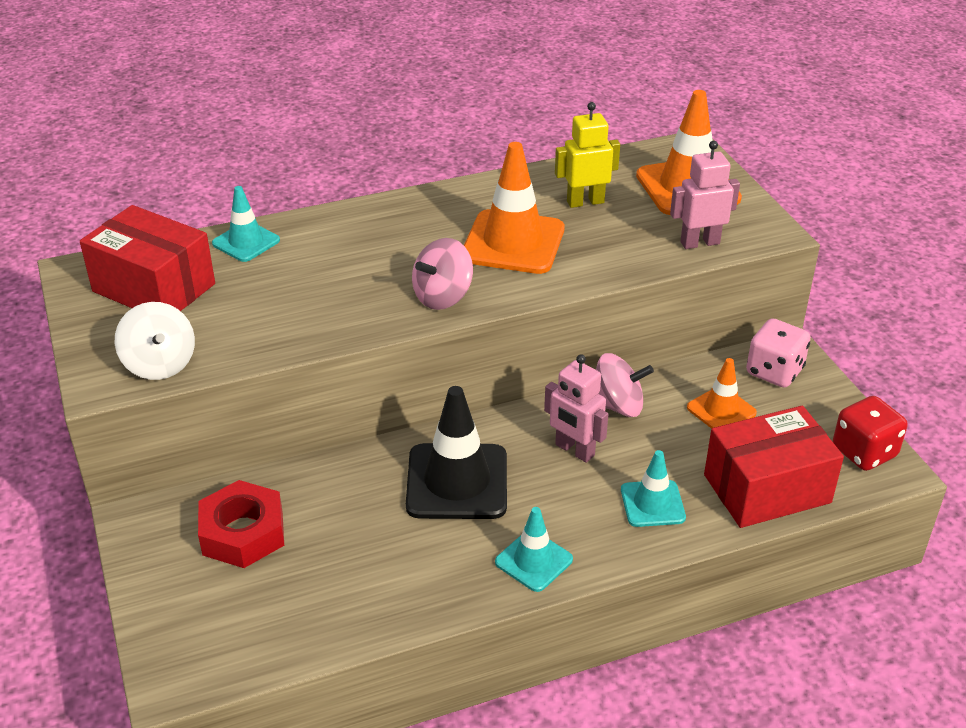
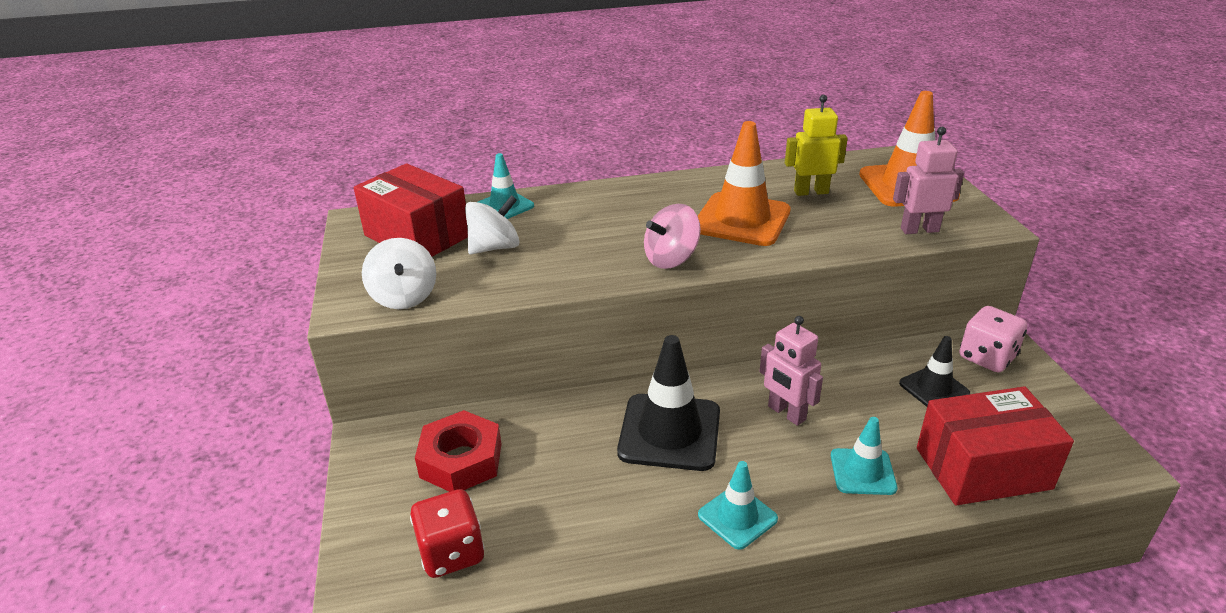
camera: 10 degrees right, 5 degrees down
(246, 296) = (494, 247): none -> white spinning top
(617, 406) = (831, 376): pink spinning top -> none
(721, 410) = (934, 388): orange traffic cone -> black traffic cone
(864, 452) = (1085, 441): red dice -> red dice (451, 553)

